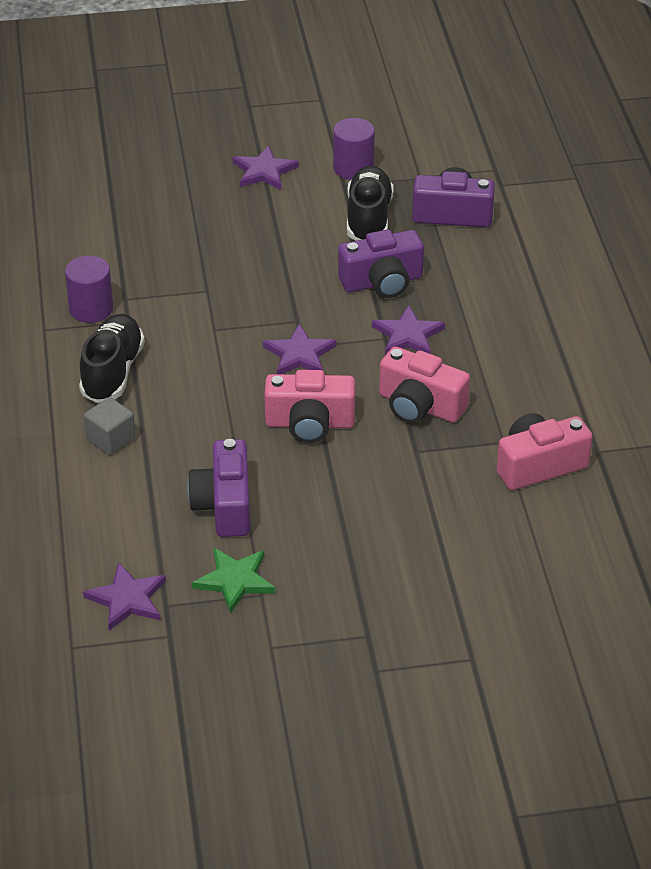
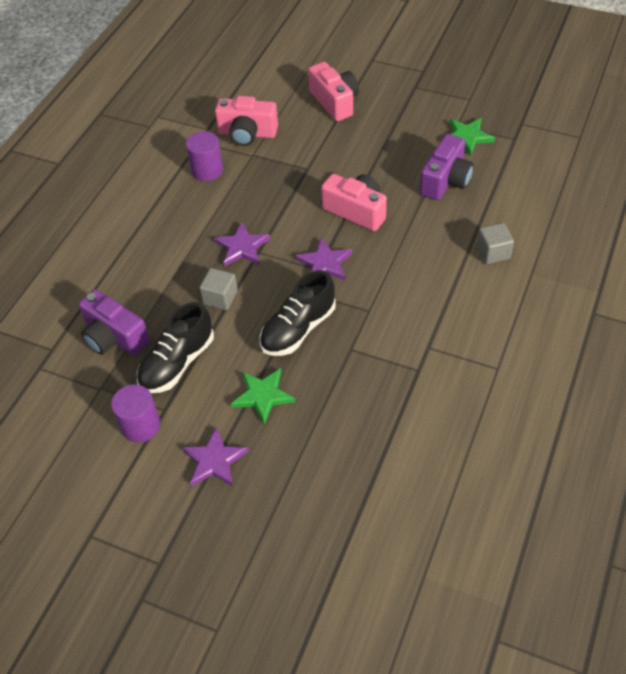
camera: 145 degrees left, 10 degrees up
(91, 309) = (450, 371): purple cylinder -> purple cylinder (207, 170)
(112, 372) = (464, 305): black shoe -> black shoe (298, 329)
(127, 599) = (535, 149): purple star -> none
(262, 225) = (263, 396): none -> green star
(382, 282) = (220, 298): purple camera -> grey cube
(420, 406) = (279, 195): pink camera -> pink camera (335, 102)

